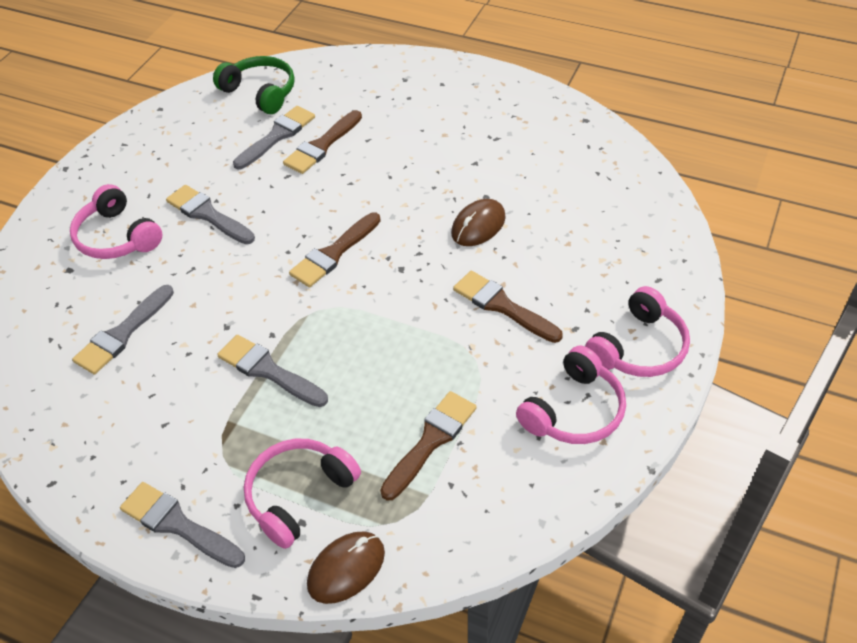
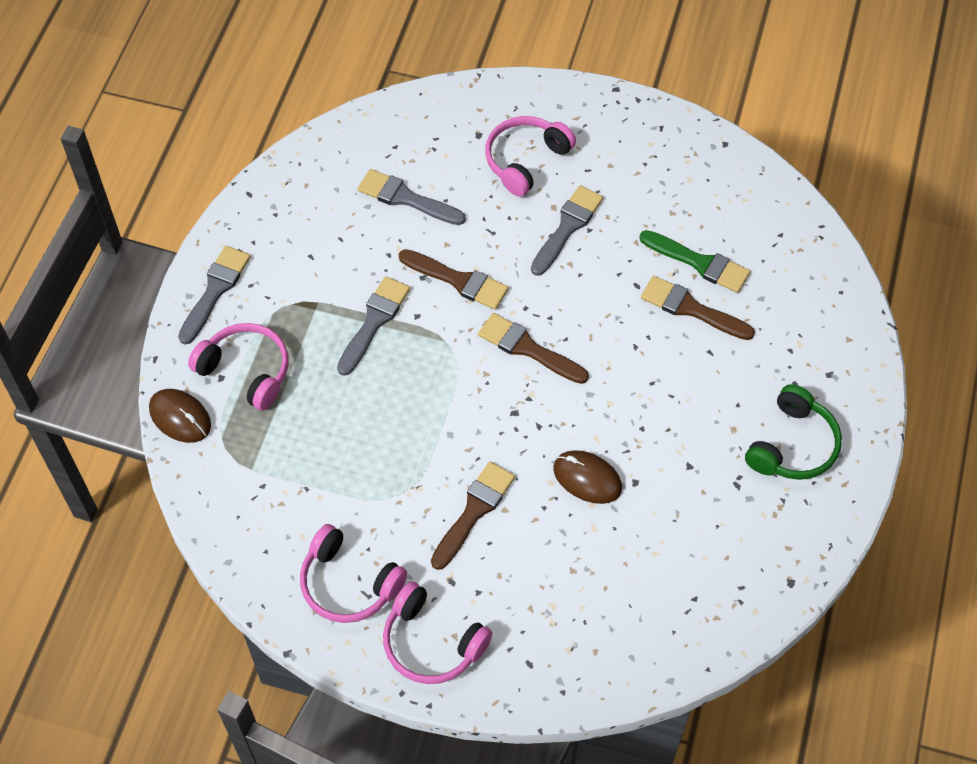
camera: 80 degrees right, 10 degrees up
(260, 92) = (773, 231): green headphones -> green headphones (793, 445)
(277, 136) = (699, 263): grey brush -> green brush
(431, 441) = (306, 465): brown brush -> brown brush (458, 280)

